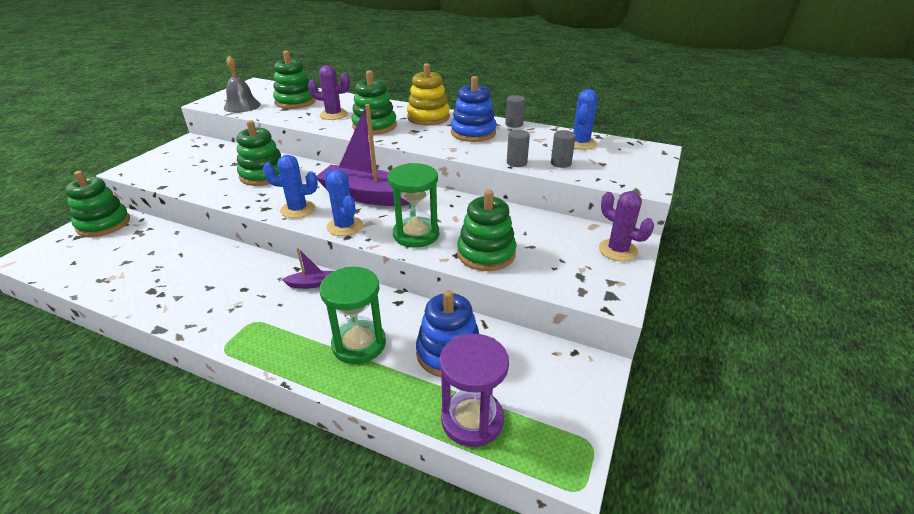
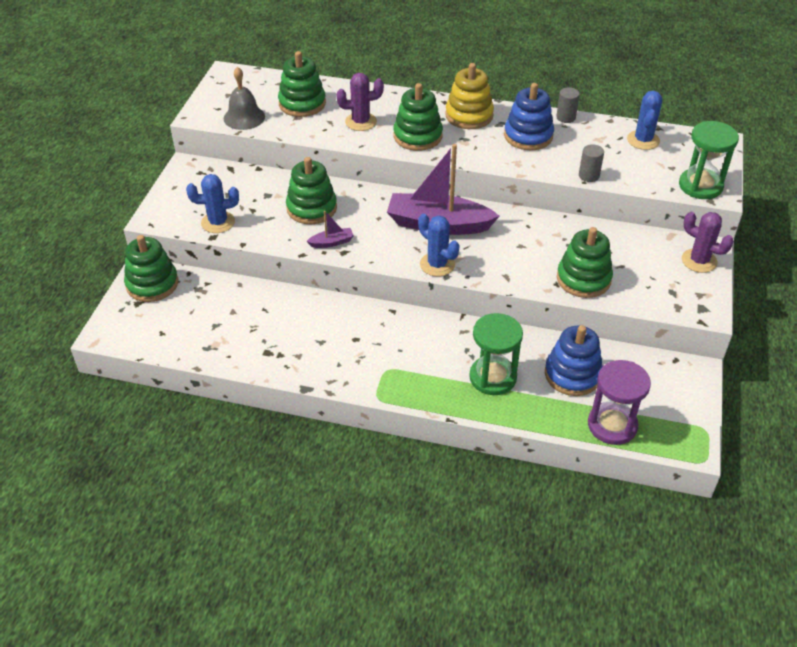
camera: 10 degrees left, 10 degrees up
(298, 209) = (378, 250): blue cactus -> blue cactus (218, 222)
(311, 284) = (417, 326): purple boat -> purple boat (331, 242)
(416, 234) = (510, 266): green hourglass -> green hourglass (700, 186)
(561, 163) = (632, 172): grey cylinder -> none

